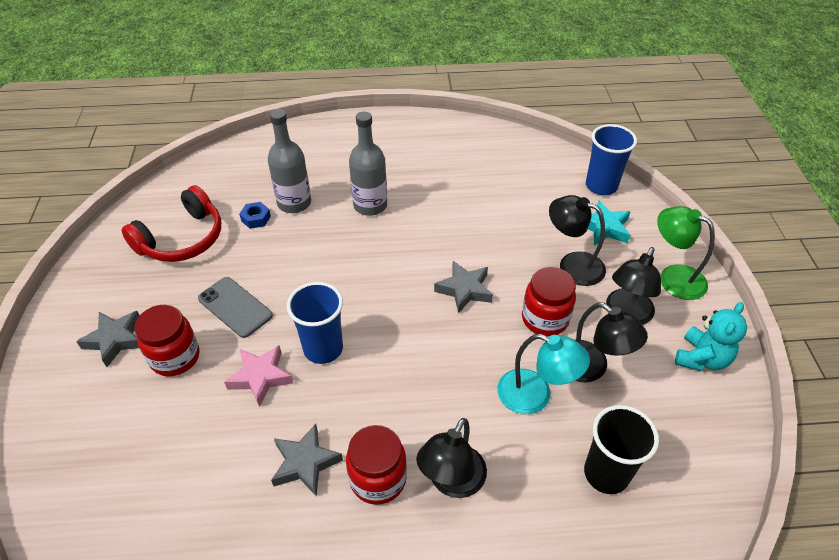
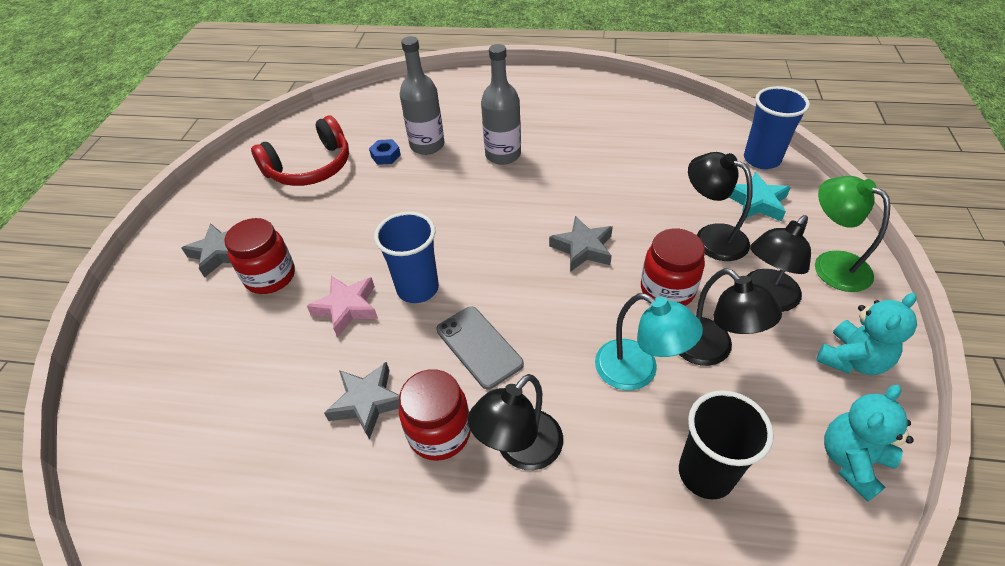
camera: 15 degrees right, 0 degrees up
(235, 307) = (341, 236): grey phone -> grey phone (479, 347)
(714, 443) = (852, 461): none -> turquoise teddy bear

